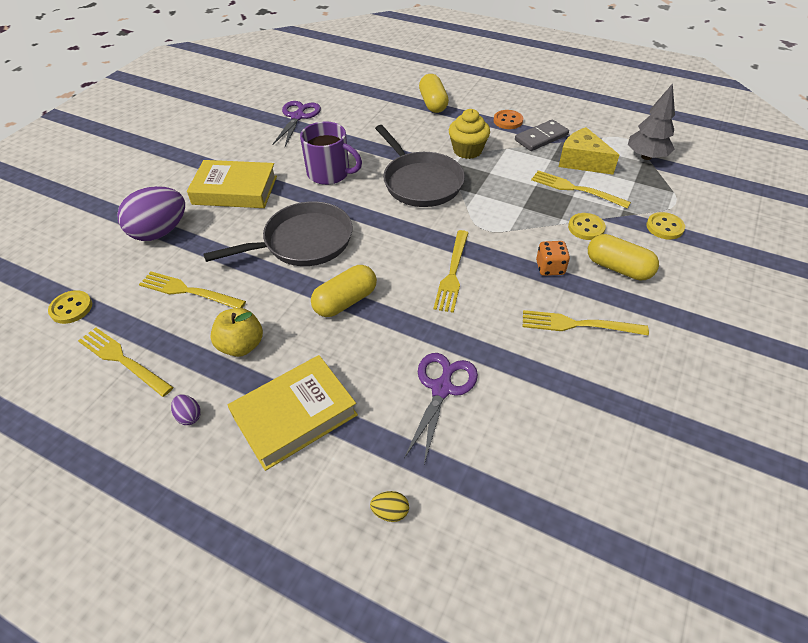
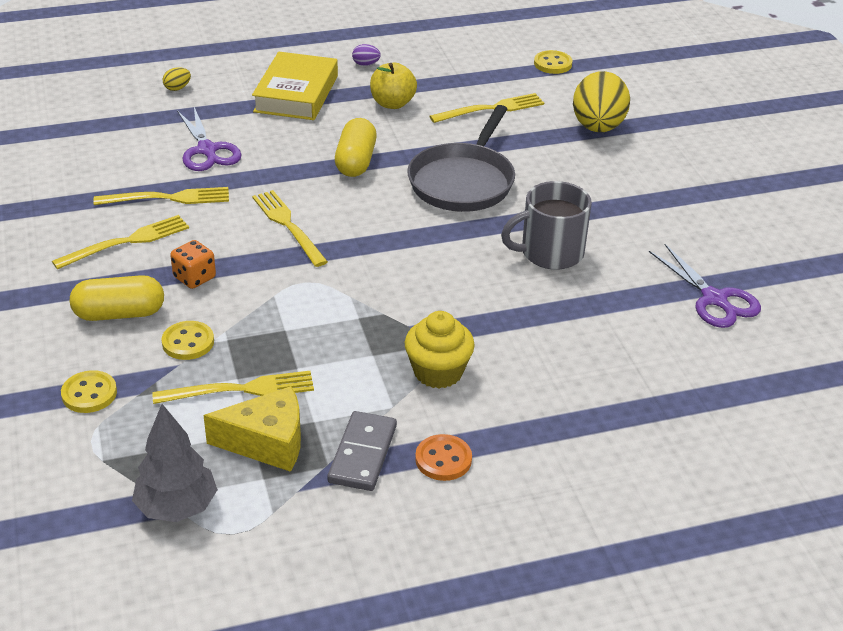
camera: 135 degrees right, 10 degrees down
(122, 360) = (460, 63): yellow fork -> yellow fork (168, 198)
(160, 232) = (598, 127): purple egg -> yellow egg
(235, 190) = (608, 187): yellow book -> none
(330, 173) = (550, 253): purple mug -> grey mug
(420, 182) = (438, 296): grey pan -> none
(433, 103) = (589, 428): yellow capsule -> none

